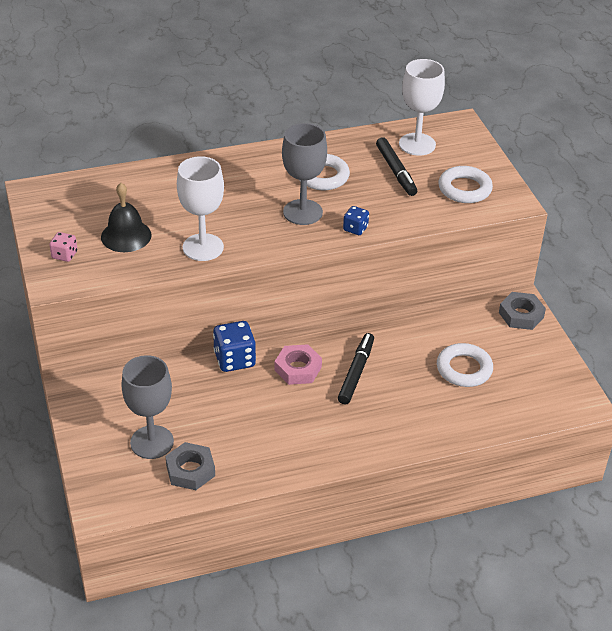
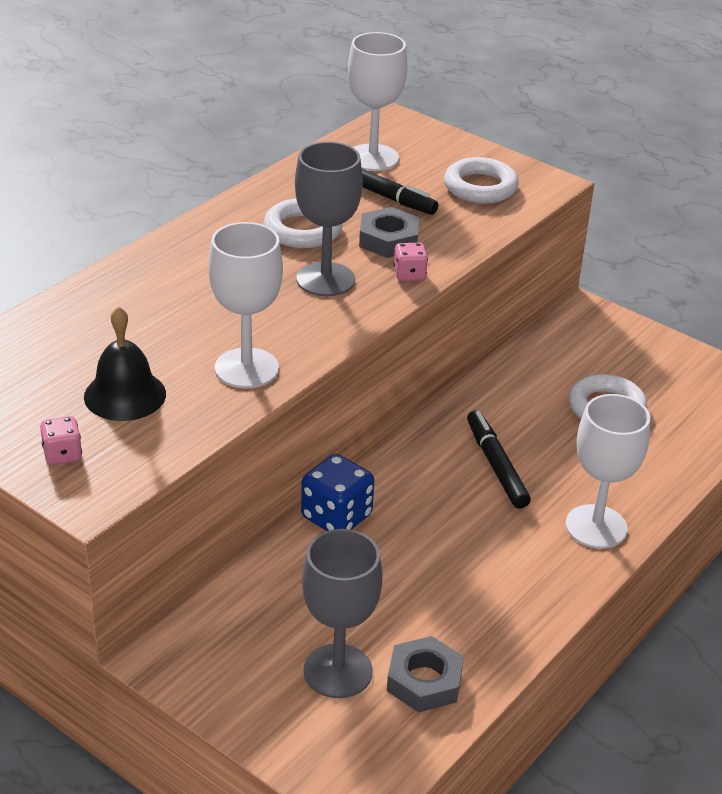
camera: 35 degrees left, 5 degrees down
(298, 369) = (424, 492): pink nut -> none
(355, 229) = (409, 274): blue dice -> pink dice
(377, 436) = (596, 527): none -> white goblet
(521, 315) = (602, 324): grey nut -> grey nut (388, 240)

